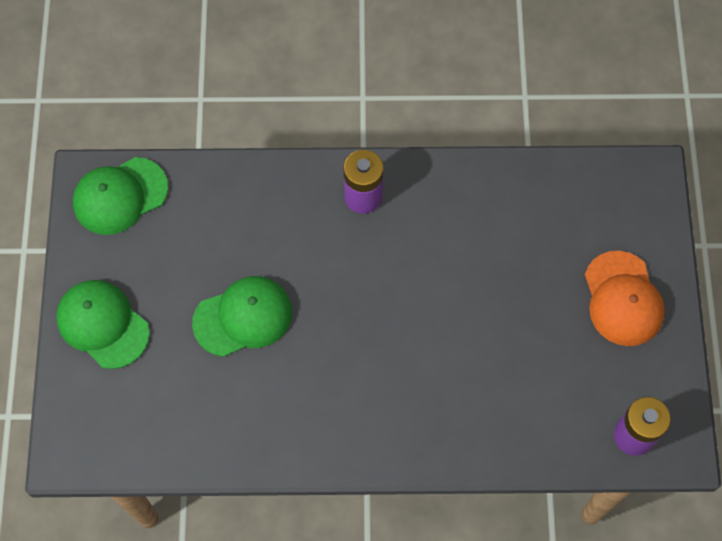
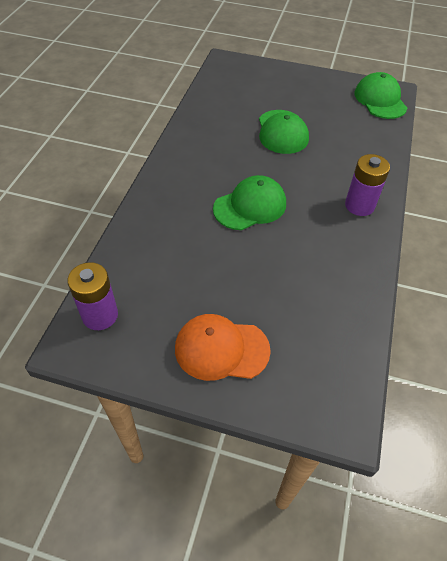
camera: 105 degrees right, 15 degrees down
(103, 324) = (296, 81): green cap -> green cap (250, 206)

